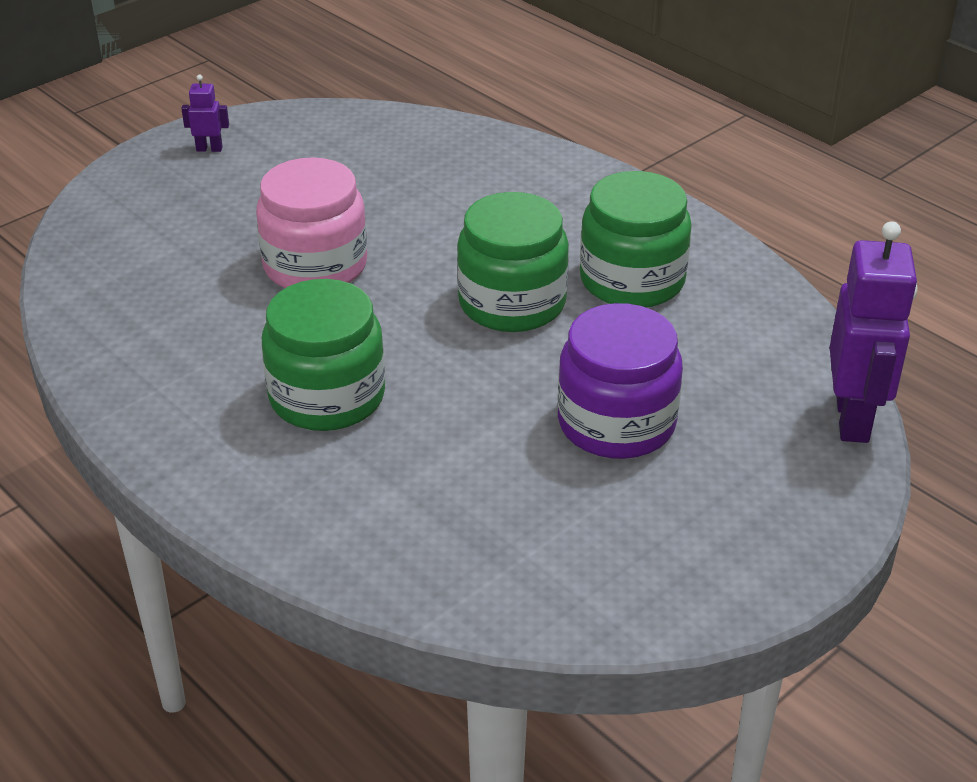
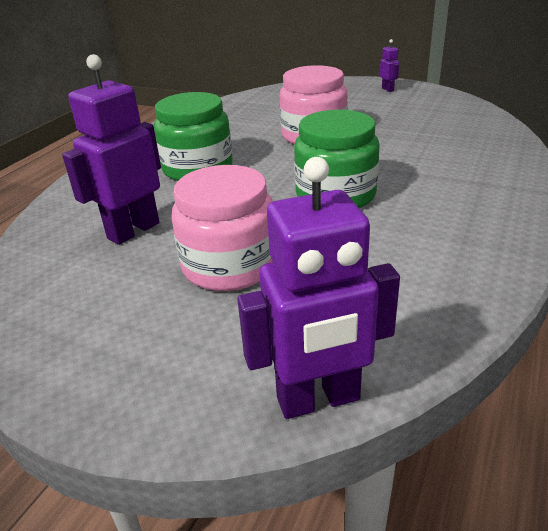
camera: 70 degrees right, 5 degrees down
(476, 489) = (133, 230): none -> purple robot
(616, 423) = (229, 265): purple jar -> pink jar
(632, 280) = (412, 231): green jar -> none

